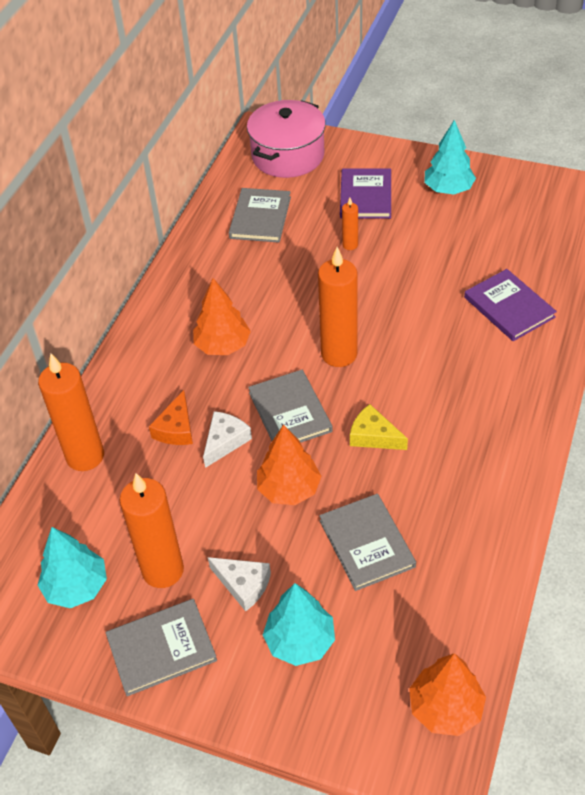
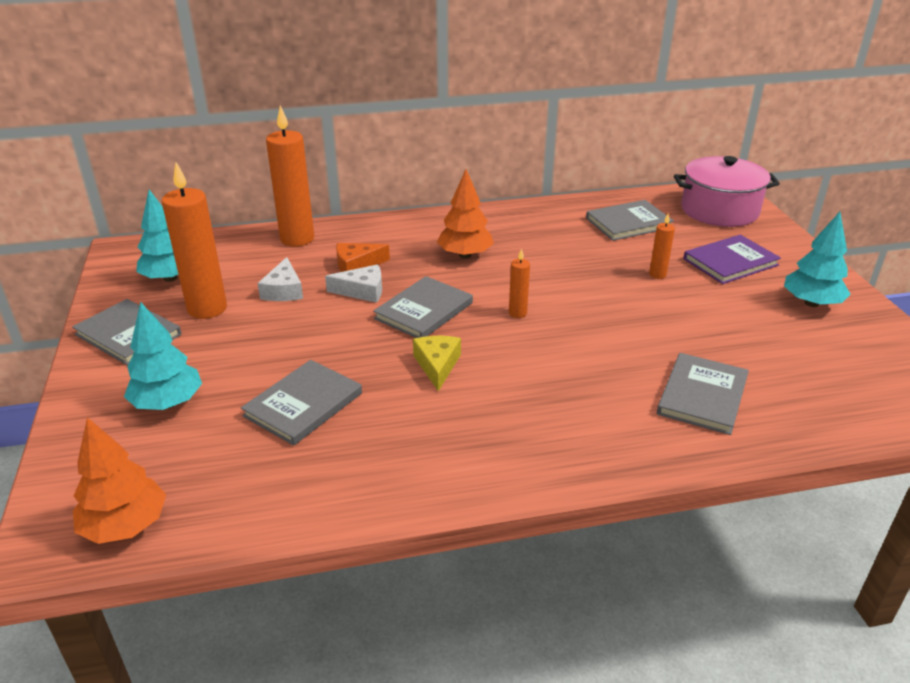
camera: 55 degrees right, 15 degrees down
(243, 585) = (214, 352): white cheese -> white cheese (284, 290)
(289, 489) = (335, 340): orange tree -> none
(339, 354) = (517, 313): orange candle -> orange candle, size x0.47
(509, 307) = (702, 396): purple book -> grey book

